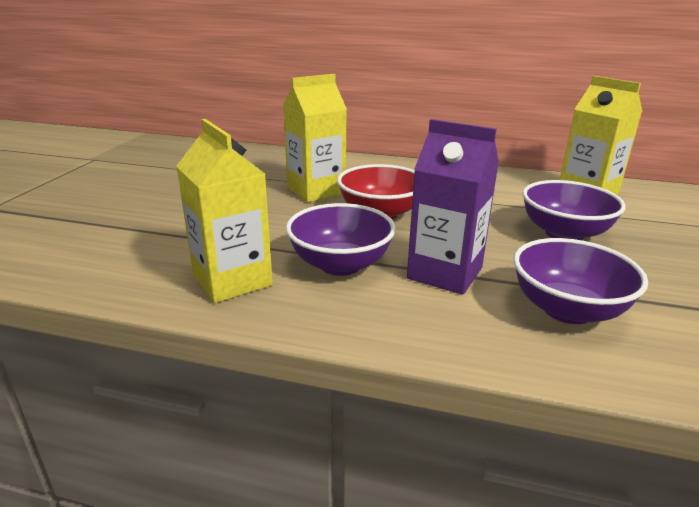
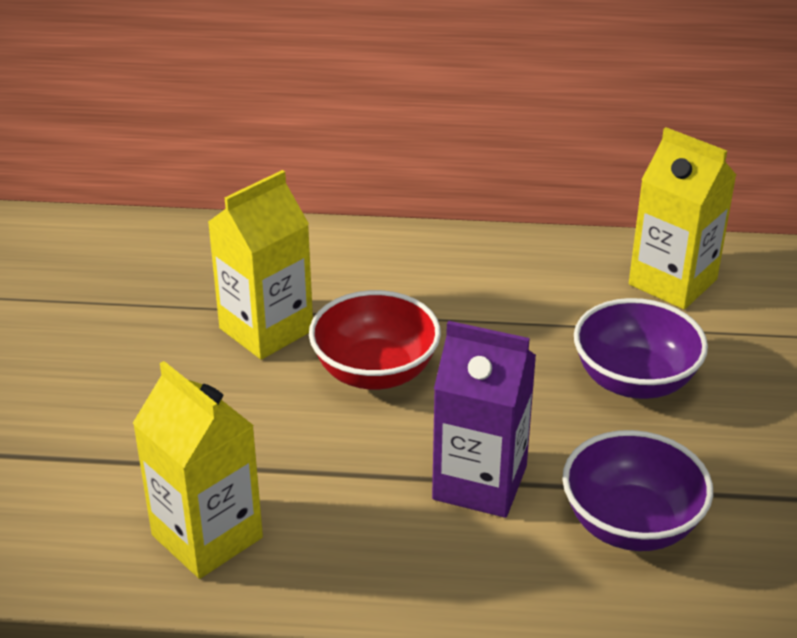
camera: 10 degrees left, 10 degrees up
(340, 264) = (341, 486): purple bowl -> none

